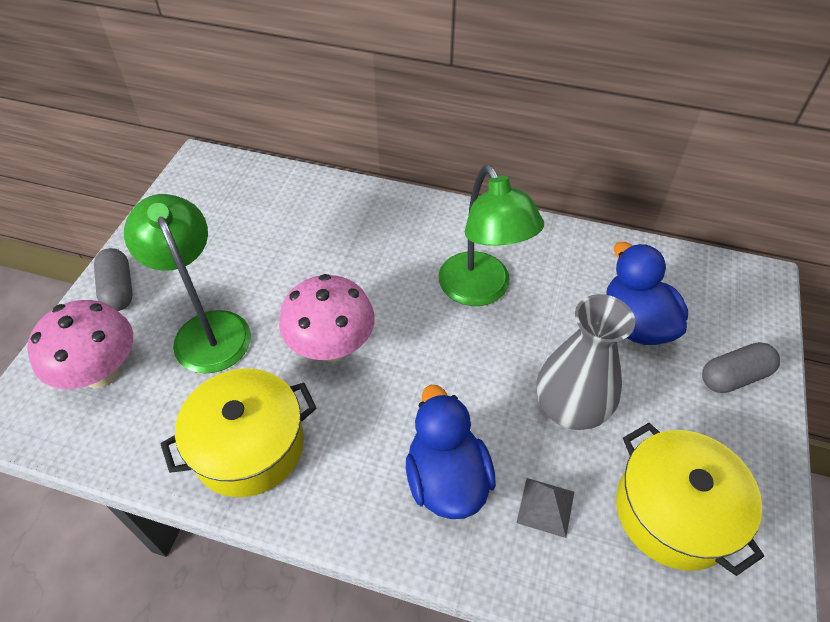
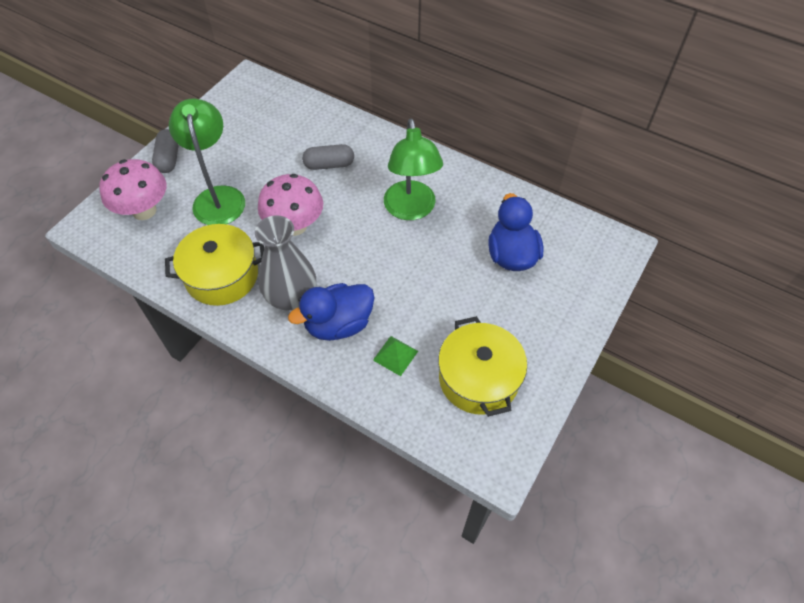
camera: 15 degrees right, 5 degrees up
(446, 479) = (338, 324): blue duck -> blue duck turned 120 degrees counterclockwise
(545, 507) = (395, 355): grey pyramid -> green pyramid
(570, 408) = (439, 300): grey vase -> grey vase (291, 297)
(734, 376) = (564, 306): grey capsule -> grey capsule (329, 165)

